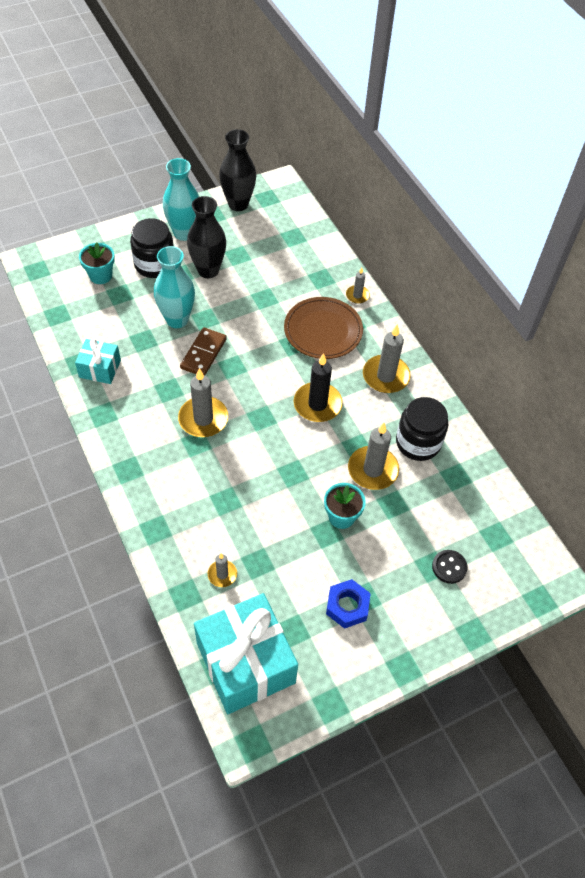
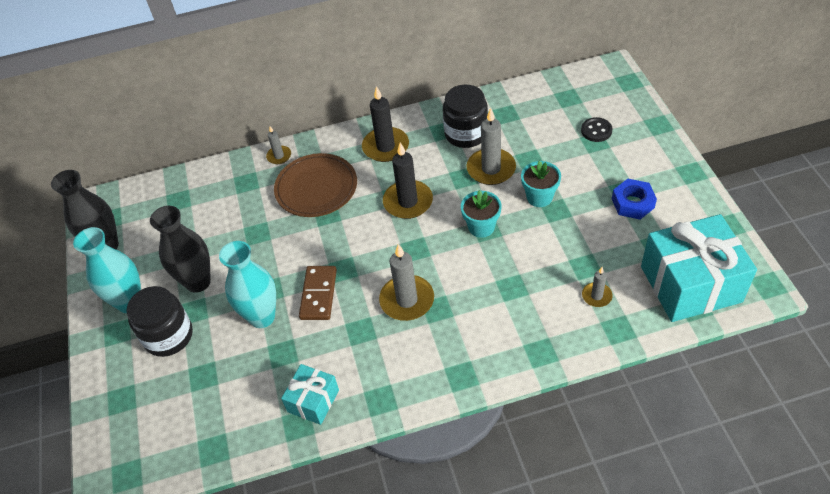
camera: 70 degrees left, 5 degrees down
(100, 275) = (165, 396): turquoise flower pot -> turquoise flower pot (481, 227)
(203, 353) = (318, 294): brown domino -> brown domino turned 60 degrees clockwise
(386, 376) = (385, 147): grey candle -> black candle

